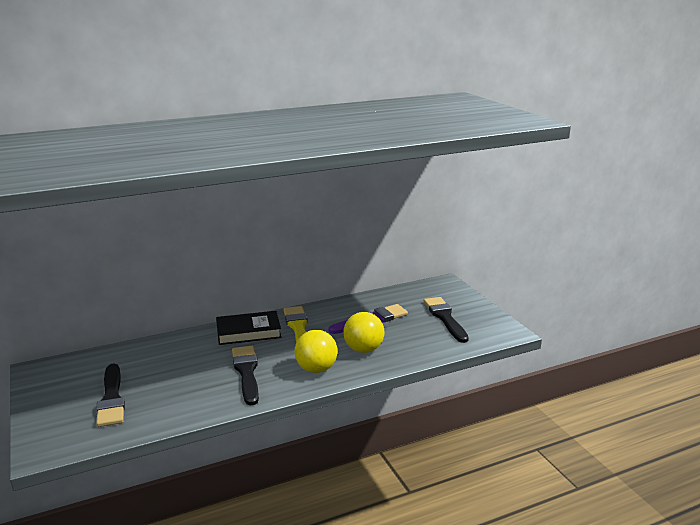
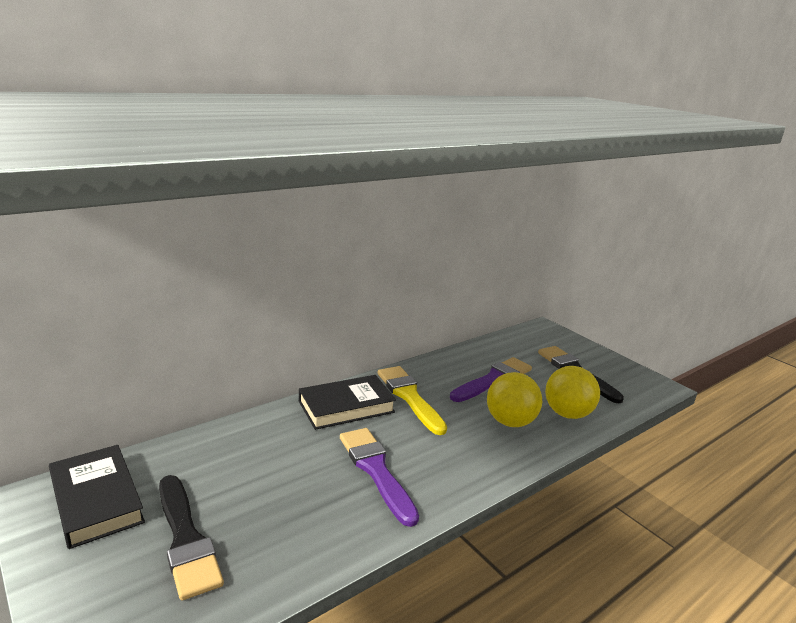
camera: 15 degrees left, 0 degrees up
(68, 374) = (96, 500): none -> black book
(246, 372) = (376, 470): black brush -> purple brush
(316, 369) = (468, 456): yellow ball -> yellow ball (567, 414)

